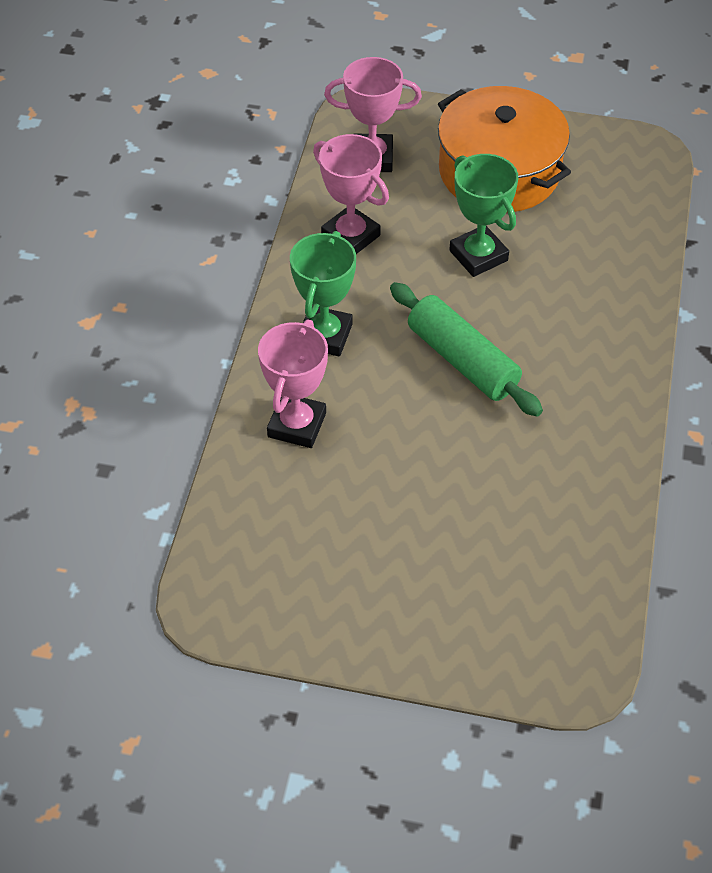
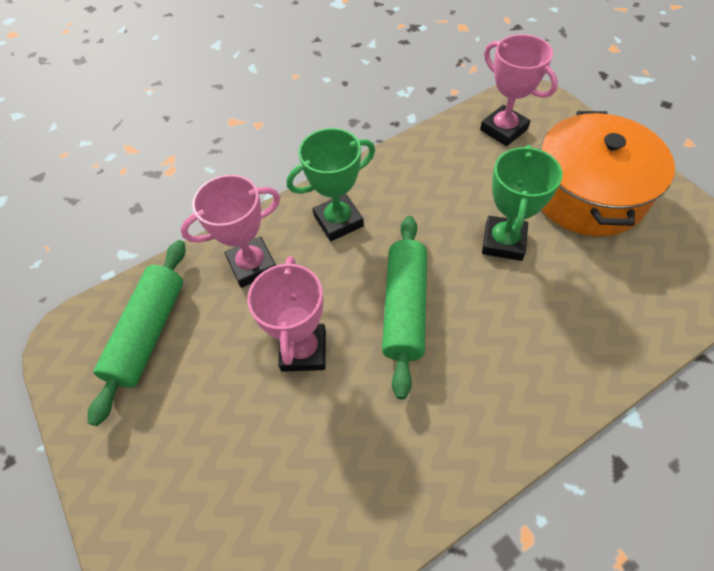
camera: 50 degrees right, 5 degrees up
(279, 541) = (149, 333): none -> green rolling pin
(350, 236) = (431, 169): pink trophy -> pink trophy (303, 350)

